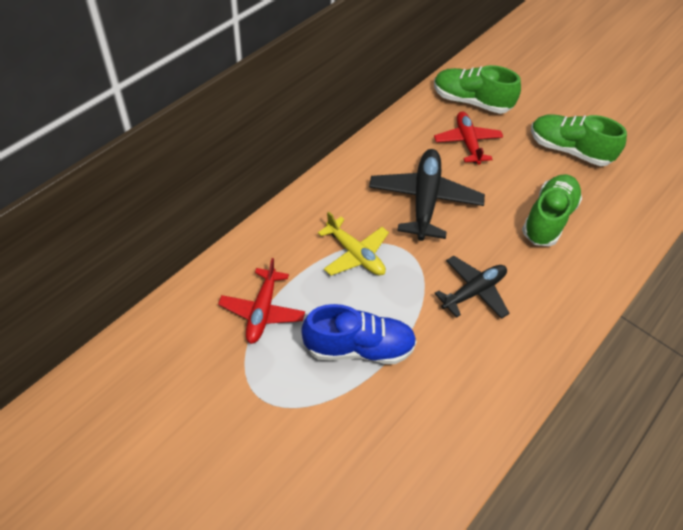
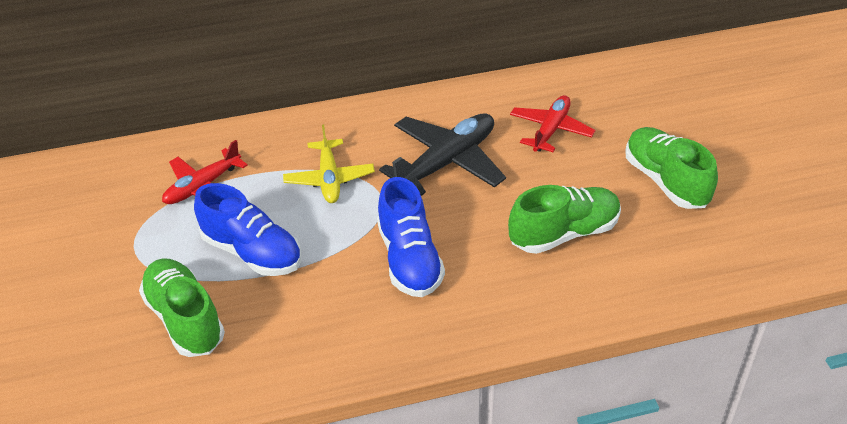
camera: 40 degrees right, 10 degrees down
(471, 101) = (598, 95): green shoe -> green shoe (185, 319)
(473, 291) = (409, 259): black plane -> blue shoe

